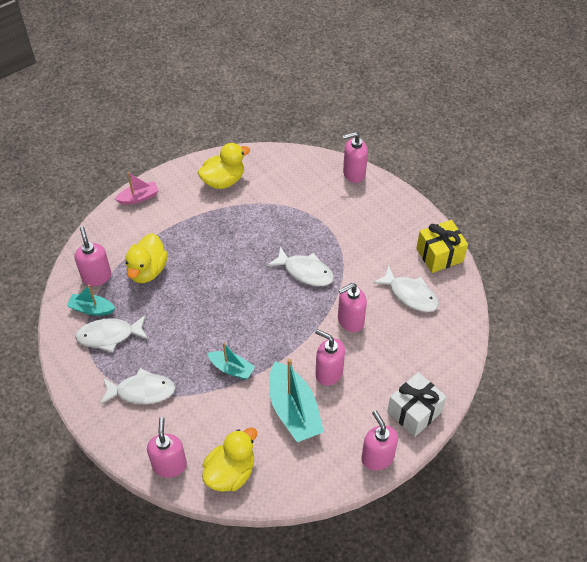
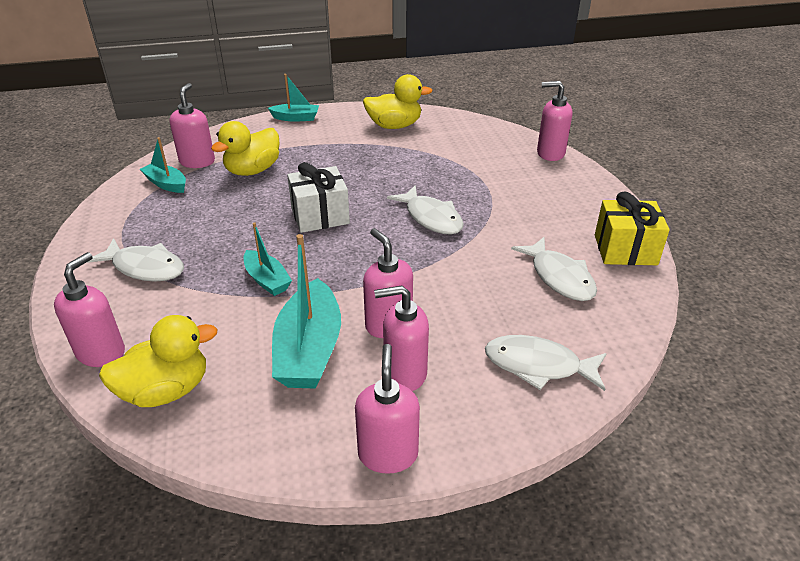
camera: 25 degrees right, 15 degrees down
(109, 335) = (161, 209): white fish -> white fish (538, 366)
(139, 198) = (296, 118): pink boat -> turquoise boat
(350, 321) = (457, 279): pink soap dispenser -> pink soap dispenser (404, 373)
(414, 412) = (486, 414): white gift -> white gift (320, 216)

